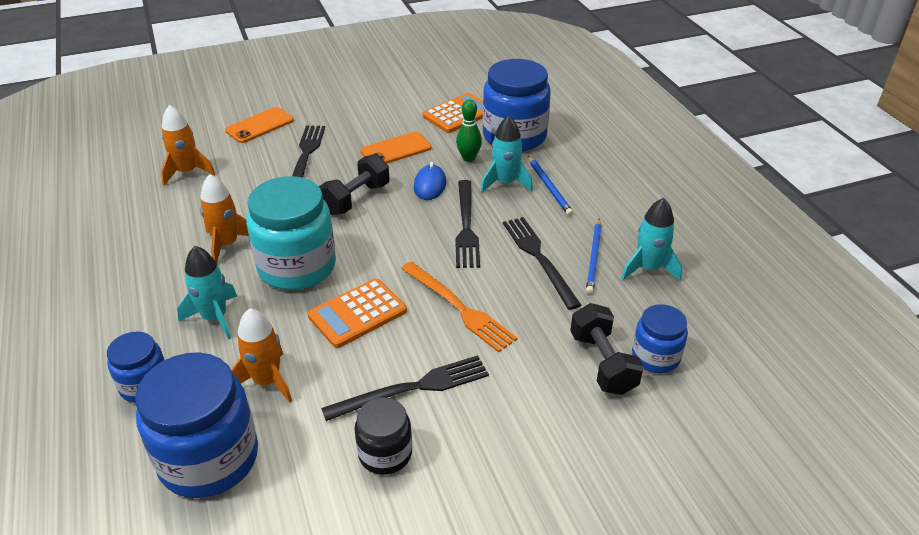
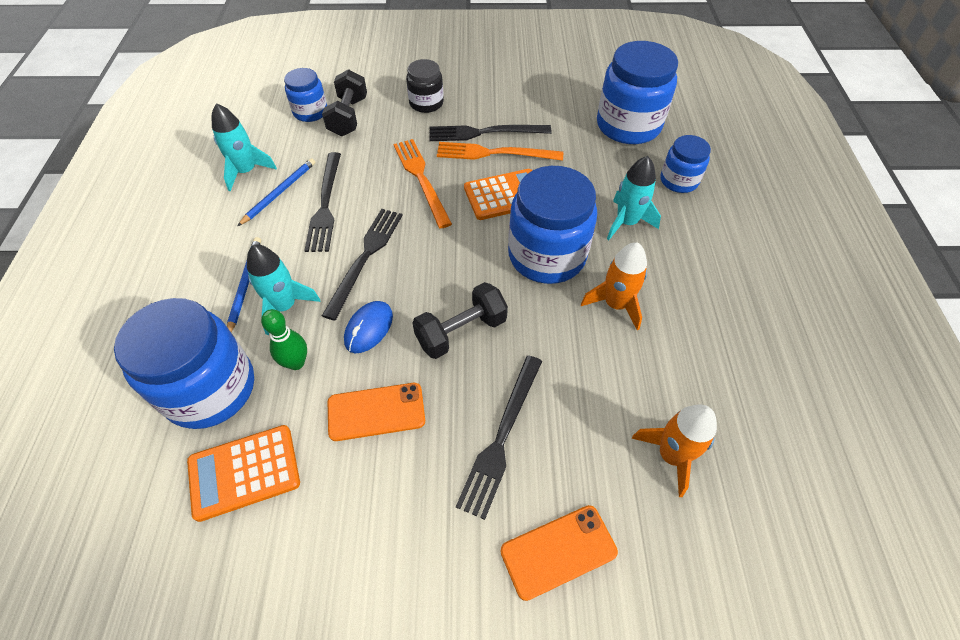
camera: 160 degrees left, 15 degrees up
(267, 381) = (586, 162): orange rocket -> none
(297, 267) = (547, 255): turquoise jar -> blue jar
(385, 453) = (517, 103): black jar -> black jar (426, 103)
(388, 361) = (494, 153): none -> orange fork

